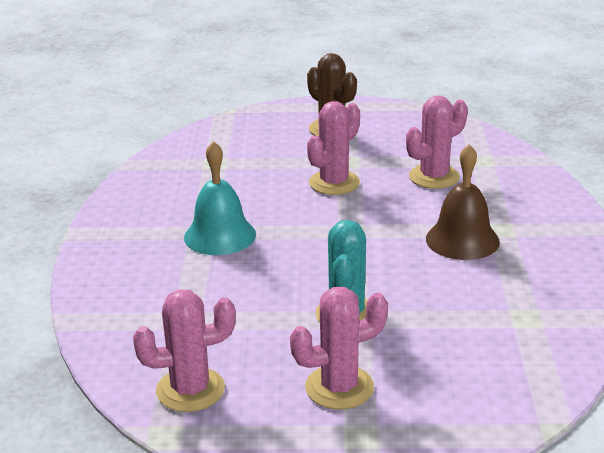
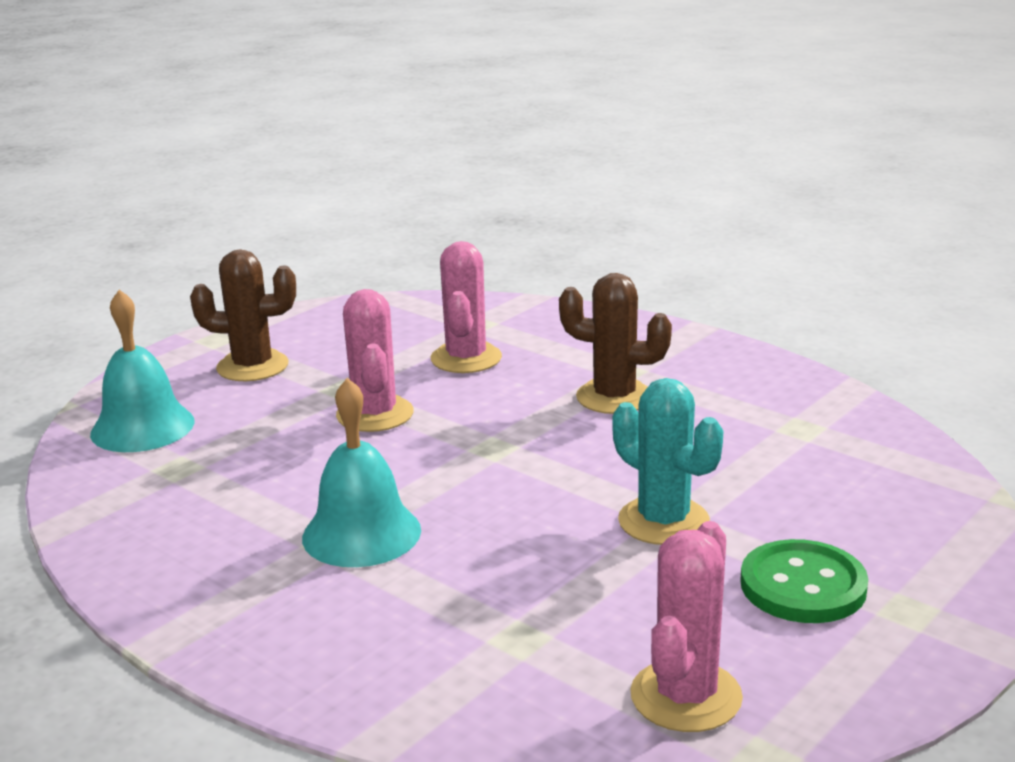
camera: 50 degrees left, 5 degrees down
(236, 136) = (142, 427): none -> turquoise bell
(339, 387) = (803, 586): pink cactus -> green button
(462, 240) = (614, 397): brown bell -> brown cactus

